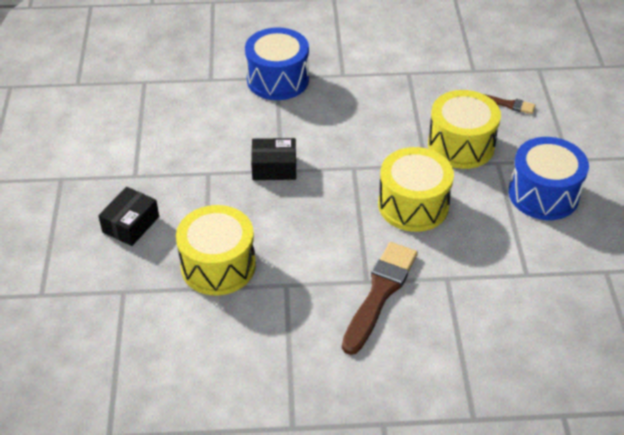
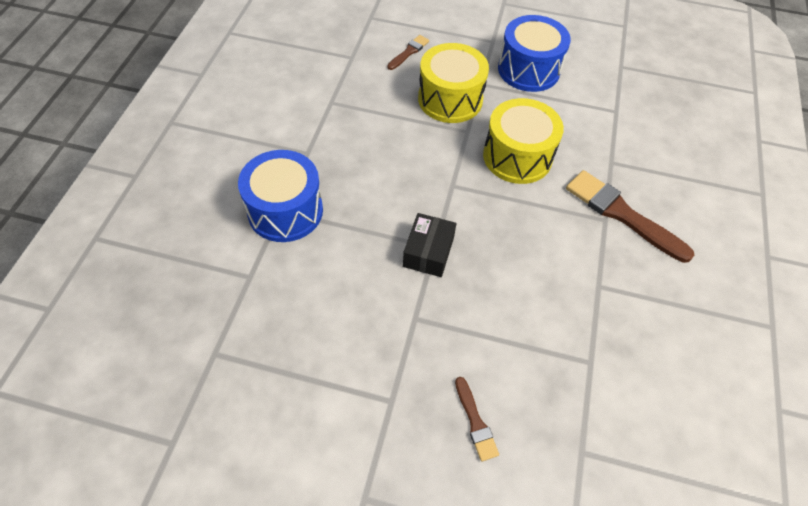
camera: 75 degrees left, 10 degrees up
(131, 224) = (475, 422): black box -> brown brush
(218, 265) = (561, 342): yellow drum -> none

